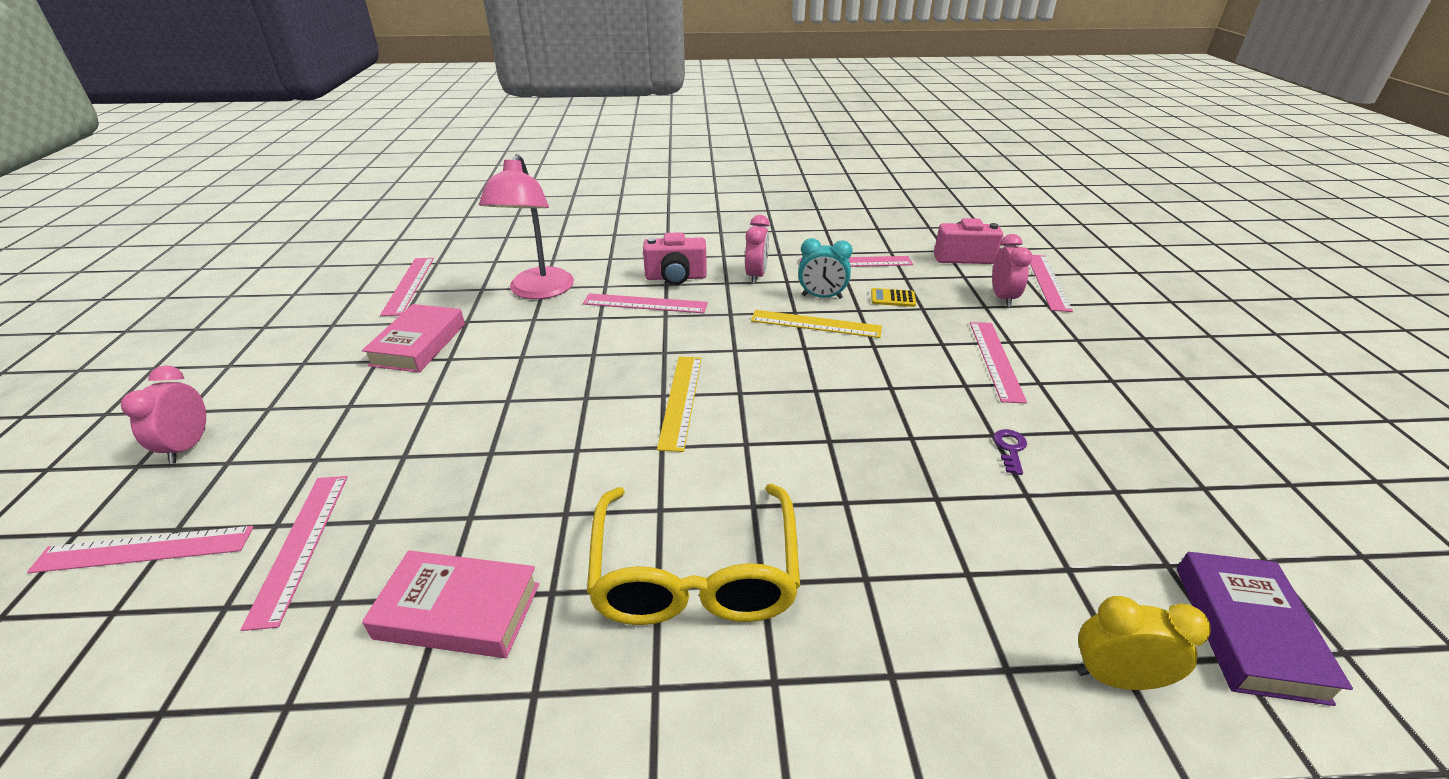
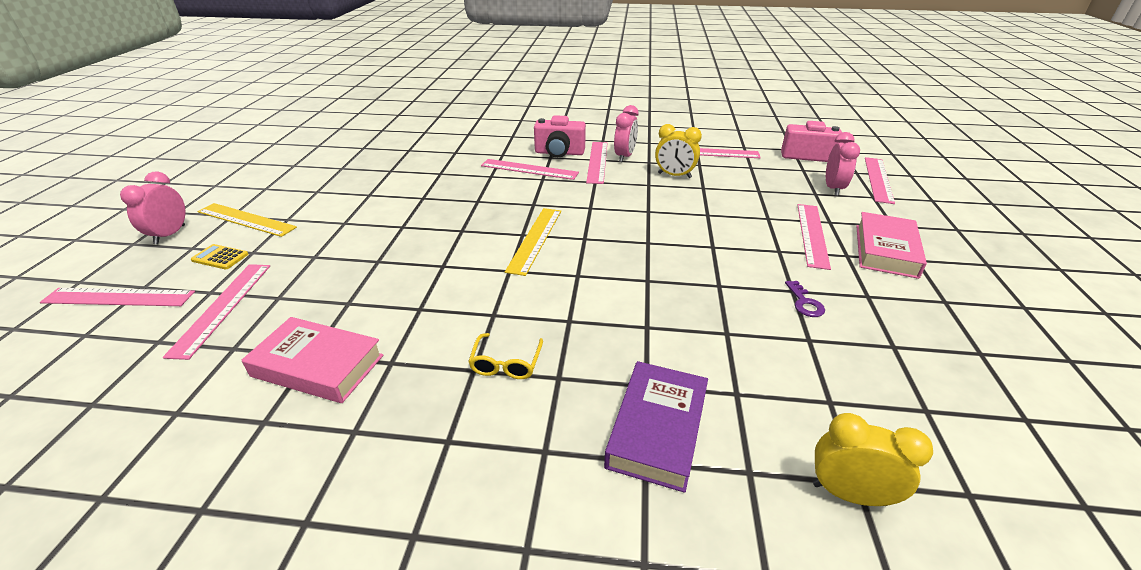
camera: 10 degrees right, 0 degrees up
(409, 285) = (356, 143): pink ruler -> pink ruler (597, 162)
(418, 344) = (350, 183): pink book -> pink book (885, 250)
(538, 291) = (450, 155): pink lamp -> none
(695, 573) = (506, 363): yellow glasses -> yellow glasses, size x0.41
(815, 324) = (663, 194): yellow ruler -> yellow ruler (246, 219)
(821, 297) = (674, 175): turquoise clock -> yellow clock
(893, 298) = (735, 181): yellow calculator -> yellow calculator (220, 257)
(1010, 449) = (804, 303): purple key -> purple key turned 150 degrees clockwise
(1248, 631) = (990, 475): purple book -> purple book (657, 429)

